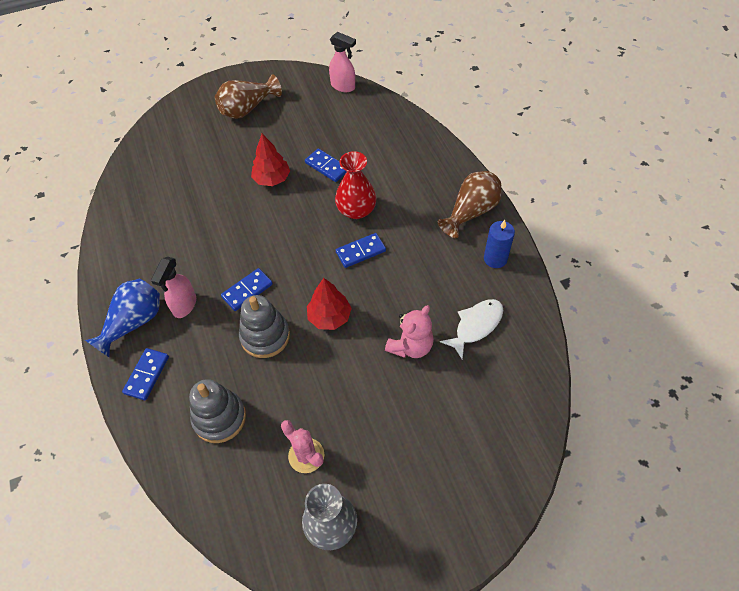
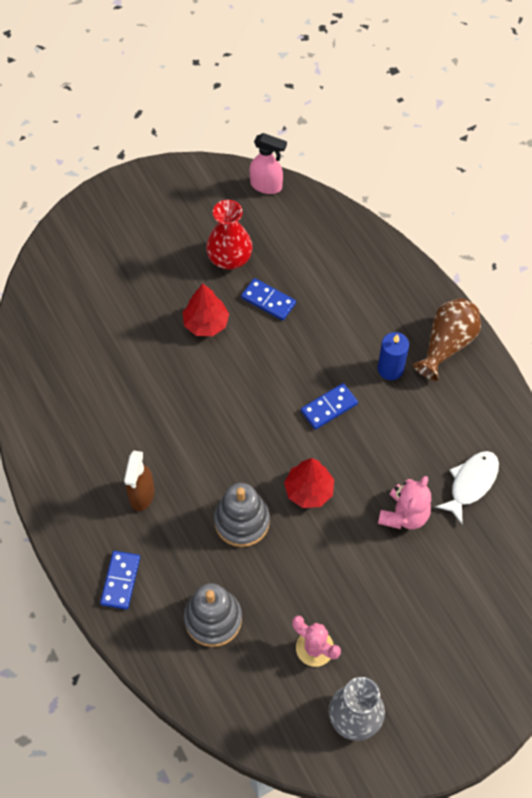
camera: 10 degrees left, 5 degrees up
(134, 323) = (89, 522): blue vase -> none
(184, 306) = (141, 495): pink spray bottle -> brown spray bottle
(247, 108) = (153, 228): brown vase -> none
(247, 291) = (209, 469): blue domino -> none
(356, 210) = (314, 355): red vase -> red vase (229, 258)
(495, 259) = (481, 400): blue candle -> blue candle (390, 369)

